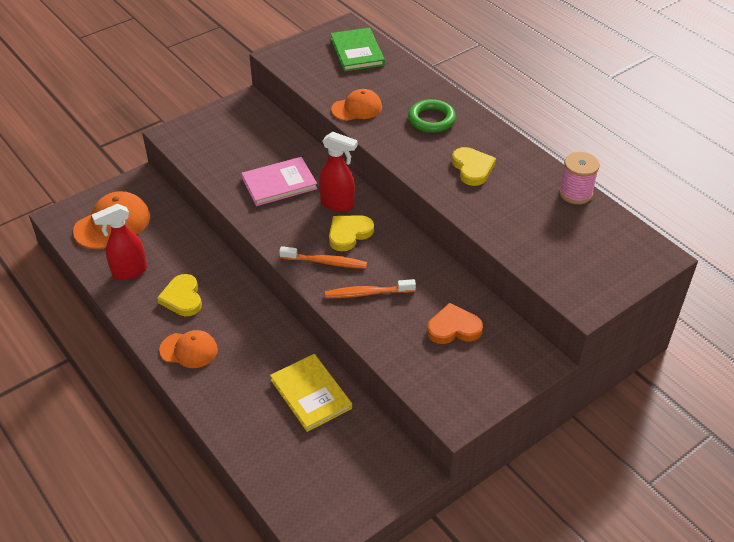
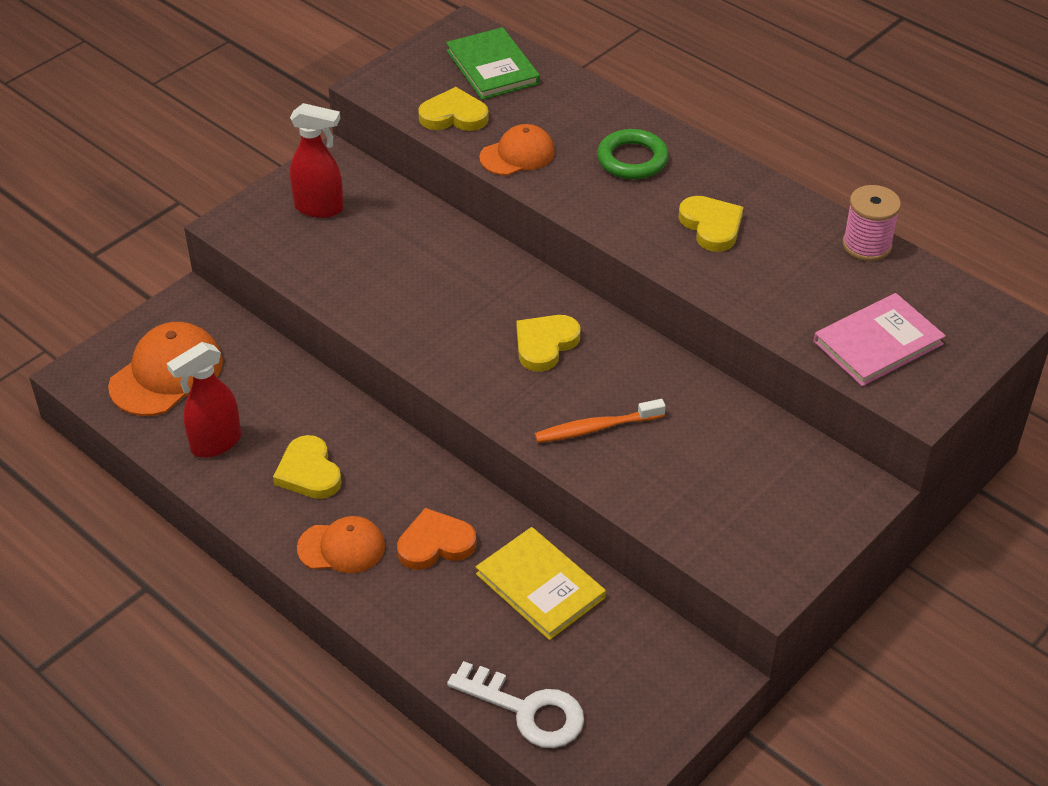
camera: 10 degrees left, 0 degrees up
(278, 477) = (526, 710): none -> white key
(279, 183) = (420, 282): pink book -> pink book (878, 343)
(323, 79) = (454, 115): none -> yellow heart
(325, 262) = (523, 390): orange toothbrush -> none
(338, 204) = (516, 302): red spray bottle -> red spray bottle (320, 208)
(453, 328) = (733, 461): orange heart -> orange heart (435, 544)

